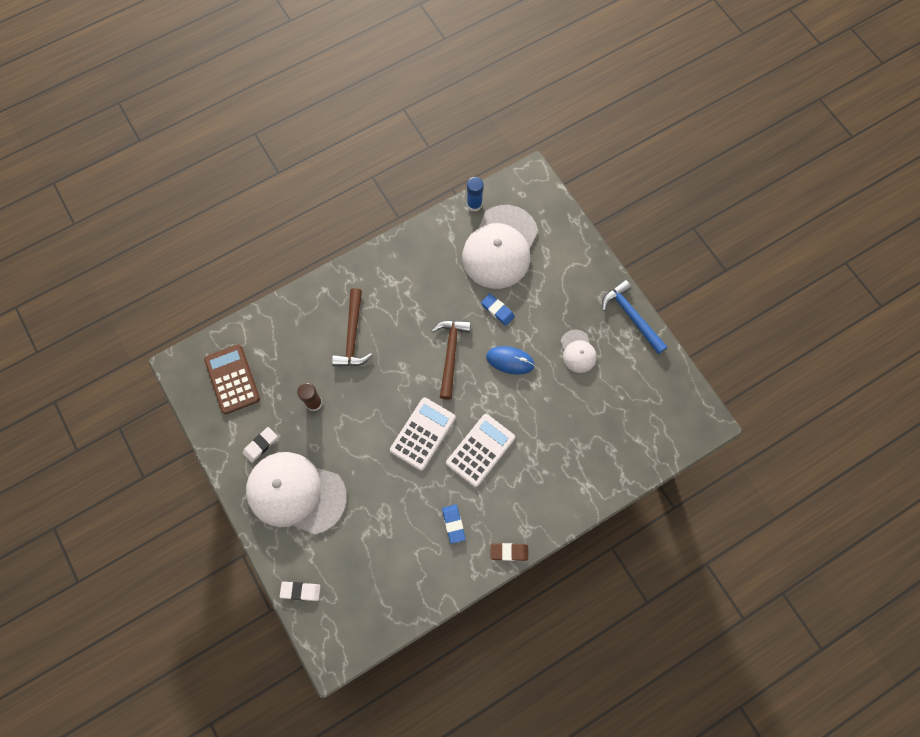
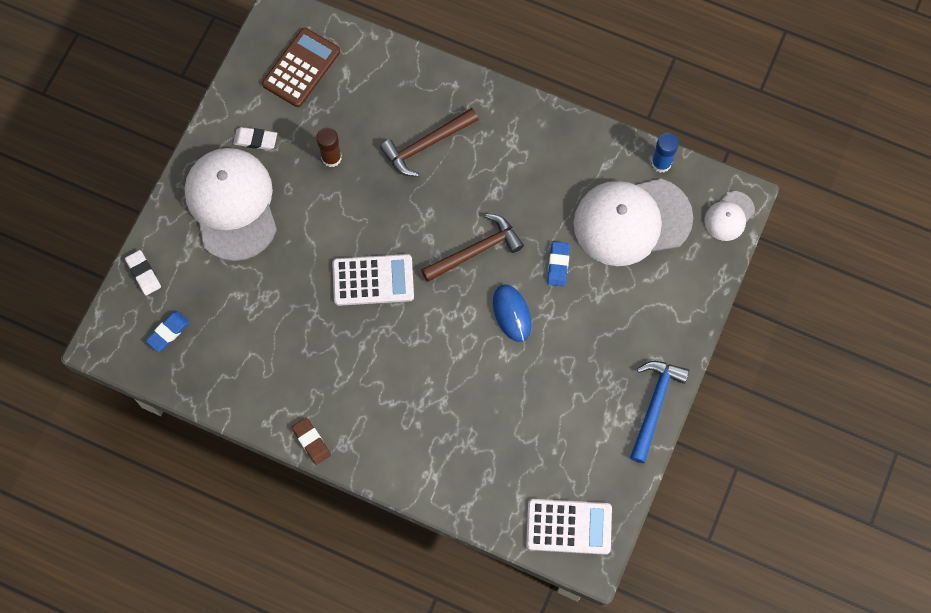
camera: 55 degrees right, 0 degrees up
(453, 524) = (302, 370): blue eraser -> blue eraser (168, 332)
(480, 450) = (395, 347): white calculator -> white calculator (568, 527)
(578, 351) = (572, 375): white cap -> white cap (729, 216)

